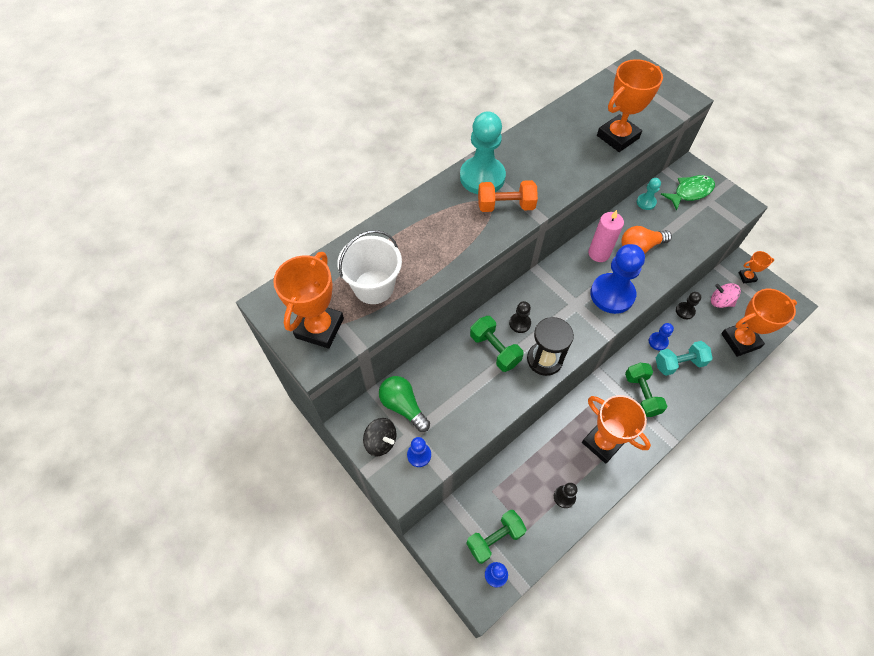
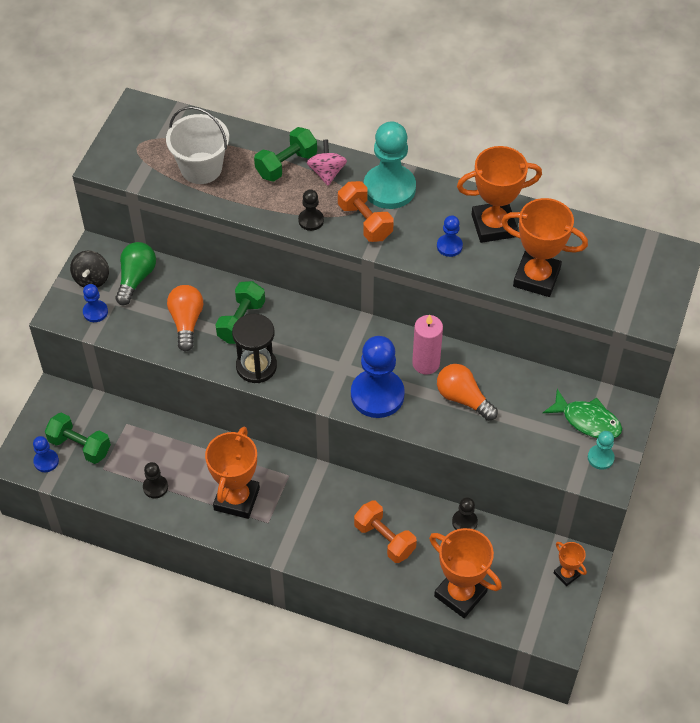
camera: 60 degrees right, 5 degrees down
(319, 328) = (135, 153): orange trophy -> orange trophy (493, 226)
(472, 389) = (186, 322): none -> orange light bulb
(520, 323) = (286, 329): black pawn -> black pawn (311, 220)
(641, 394) = (318, 515): green dumbbell -> green dumbbell (286, 164)
(646, 202) = (536, 382): turquoise pawn -> turquoise pawn (600, 458)
(658, 341) = (401, 508): blue pawn -> blue pawn (449, 246)
(679, 363) = (384, 539): turquoise dumbbell -> orange dumbbell
(720, 301) = (505, 556): pink spinning top -> pink spinning top (327, 173)

